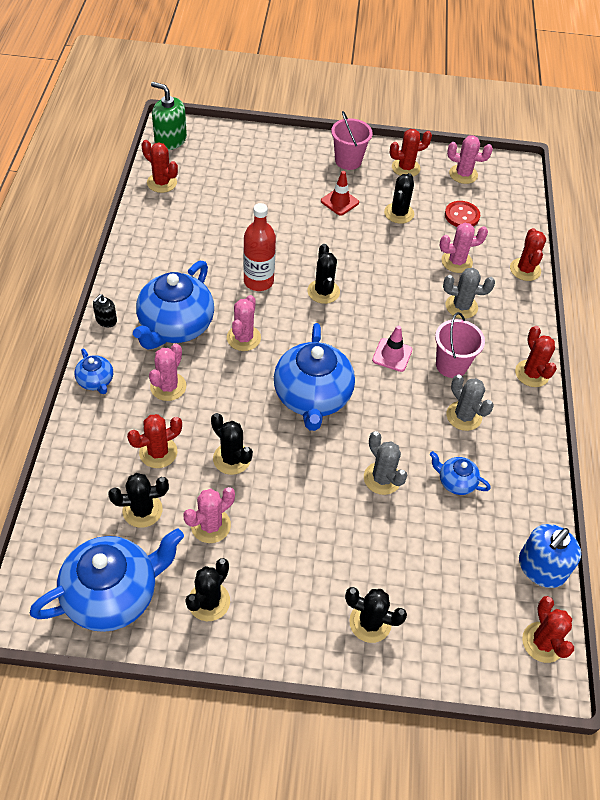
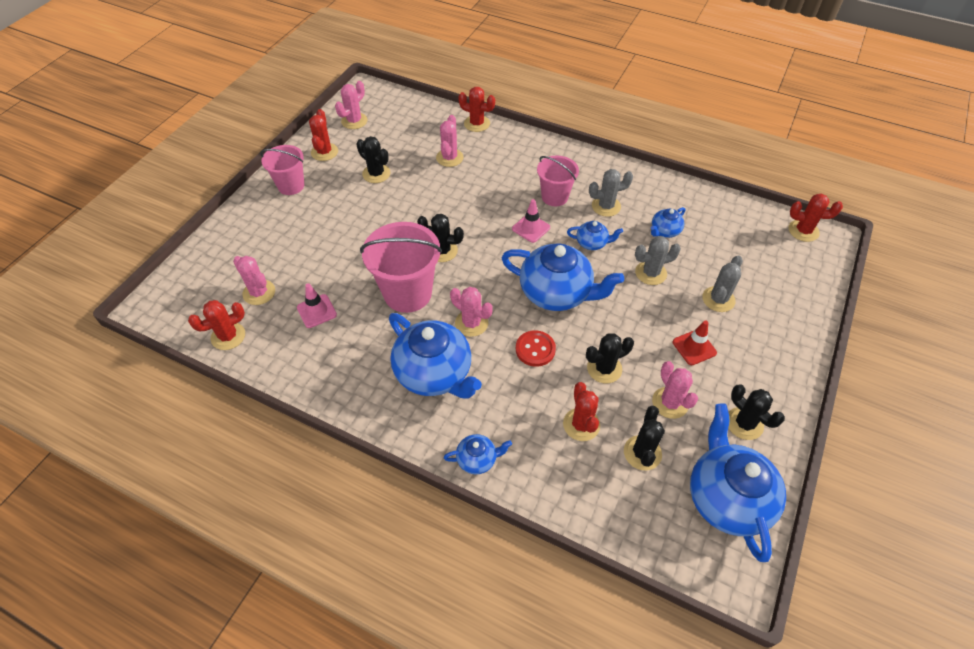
camera: 65 degrees left, 0 degrees up
(106, 320) = (400, 432): black soap dispenser -> none
(168, 386) = (507, 398): pink cactus -> pink cactus (259, 292)
(170, 140) = (167, 312): green soap dispenser -> none
(210, 227) = (316, 311): none -> pink traffic cone
(258, 281) = (407, 293): red bottle -> pink bucket
(339, 202) = (340, 207): red traffic cone -> red traffic cone (694, 347)
(370, 622) = (777, 320): black cactus -> none
(399, 414) = (592, 243): none -> blue teapot
(461, 306) = (498, 171): grey cactus -> grey cactus (718, 299)
(462, 216) = (401, 138): red button -> red button (535, 349)
(532, 373) = (579, 156): red cactus -> none
(541, 568) = (746, 211): blue soap dispenser -> none

